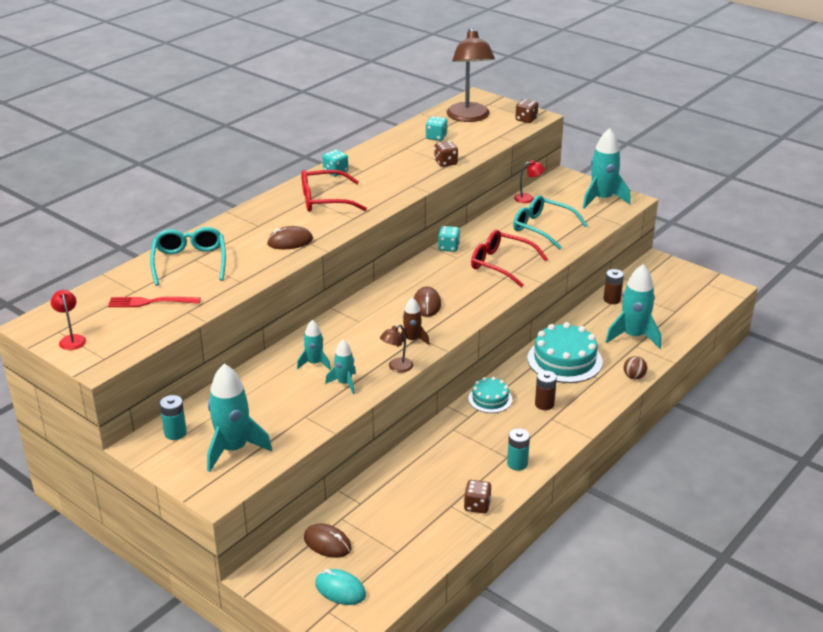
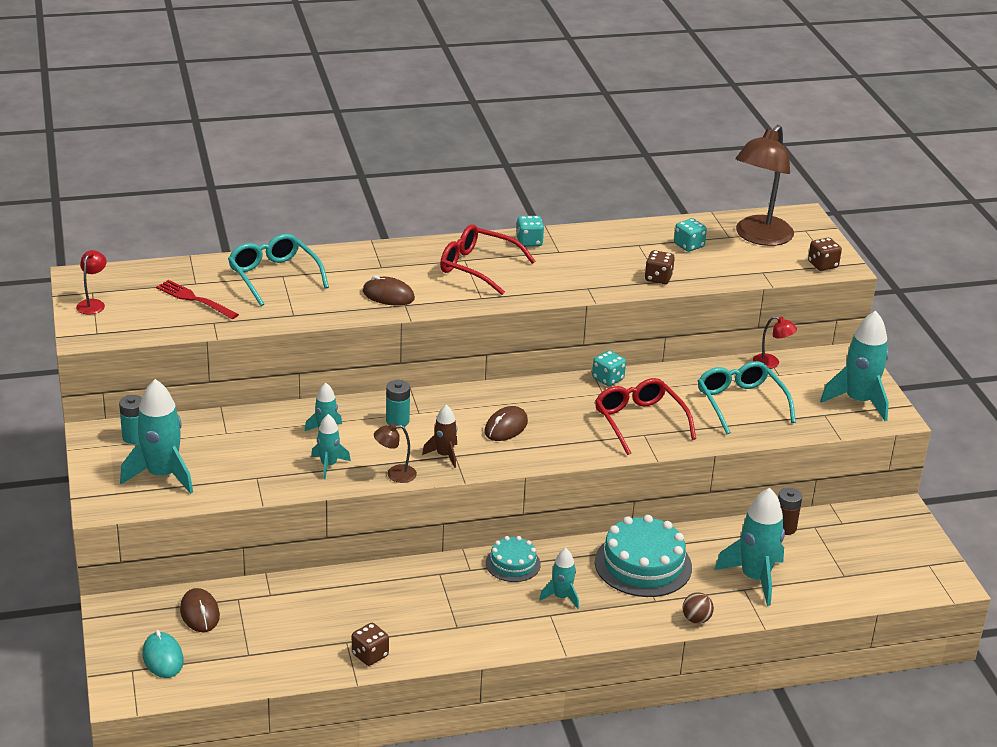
camera: 35 degrees right, 0 degrees up
(189, 262) = (274, 276): turquoise glasses -> turquoise glasses turned 60 degrees counterclockwise
(517, 464) = (458, 638): turquoise battery -> turquoise battery (397, 421)
(544, 404) = (561, 597): brown battery -> turquoise rocket

